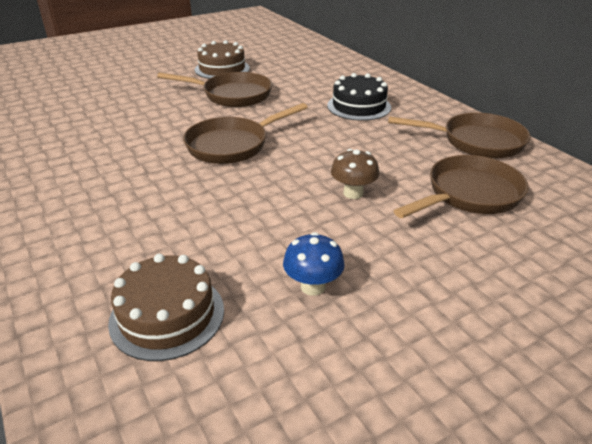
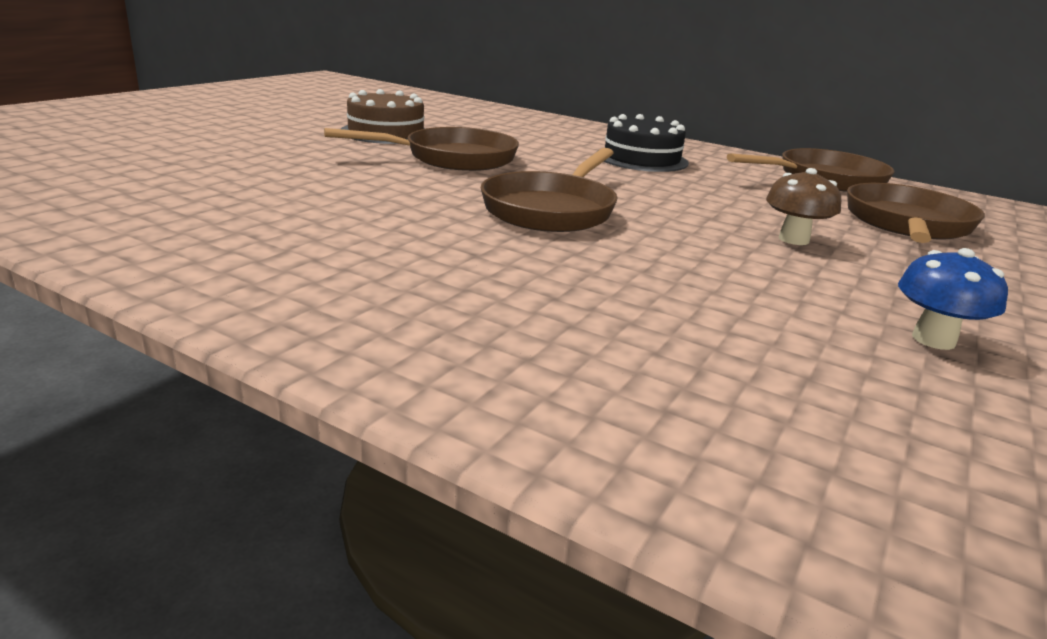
camera: 30 degrees left, 10 degrees down
(167, 315) = (832, 419): brown cake -> none

